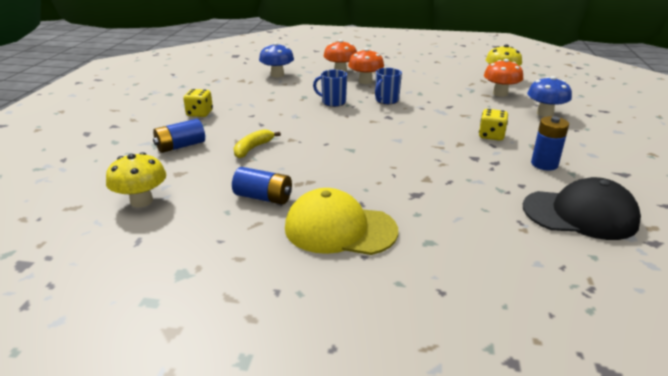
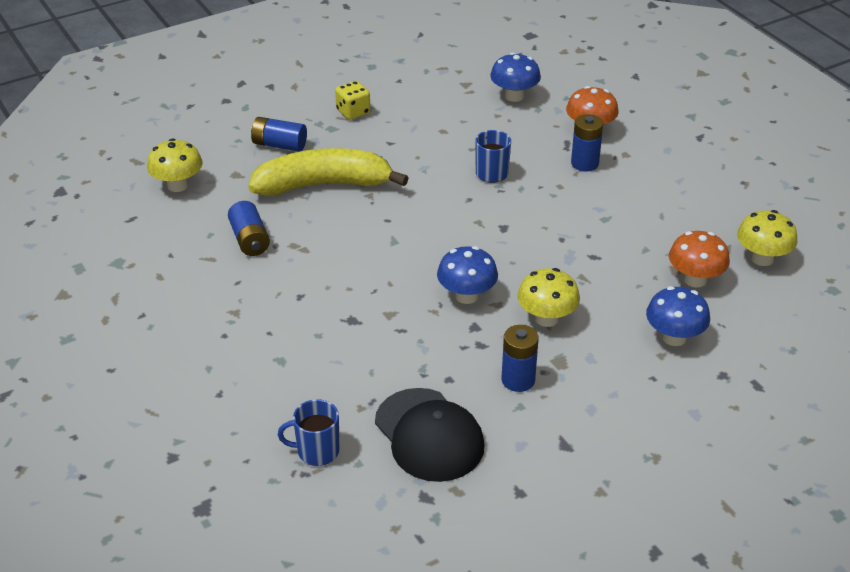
camera: 50 degrees right, 10 degrees up
(253, 148) = (324, 185): yellow banana -> yellow banana, size x2.19
(340, 229) = (248, 304): yellow cap -> none
(365, 81) = (584, 163): orange mushroom -> blue battery
(386, 100) = (547, 205): blue mug -> blue mug (316, 451)
(440, 149) = (466, 296): none -> blue mushroom
(491, 136) = (546, 318): yellow dice -> yellow mushroom

